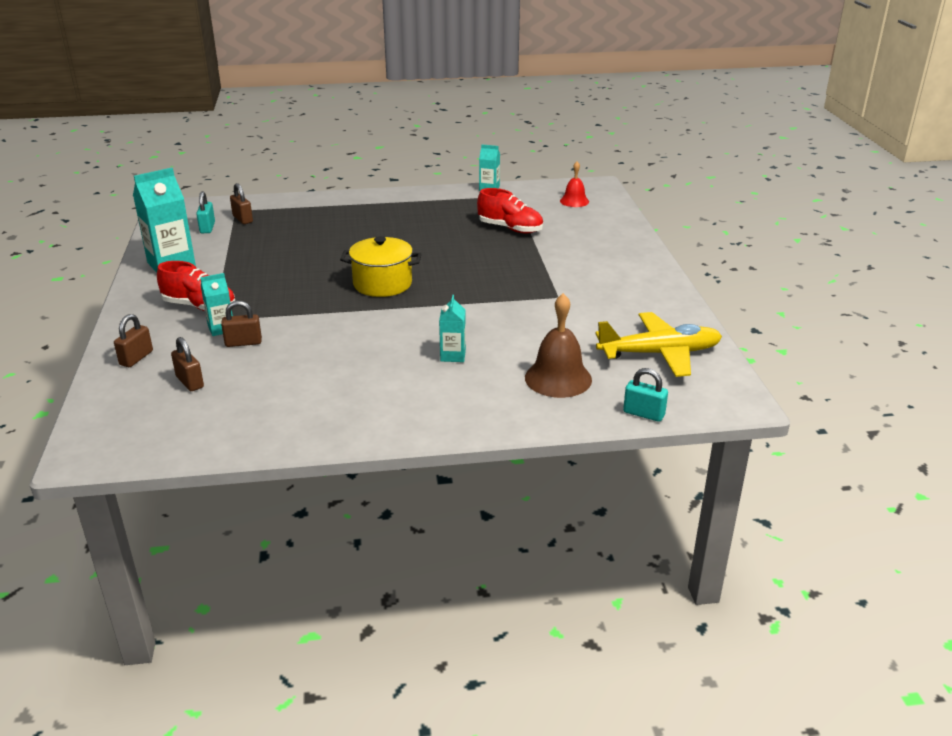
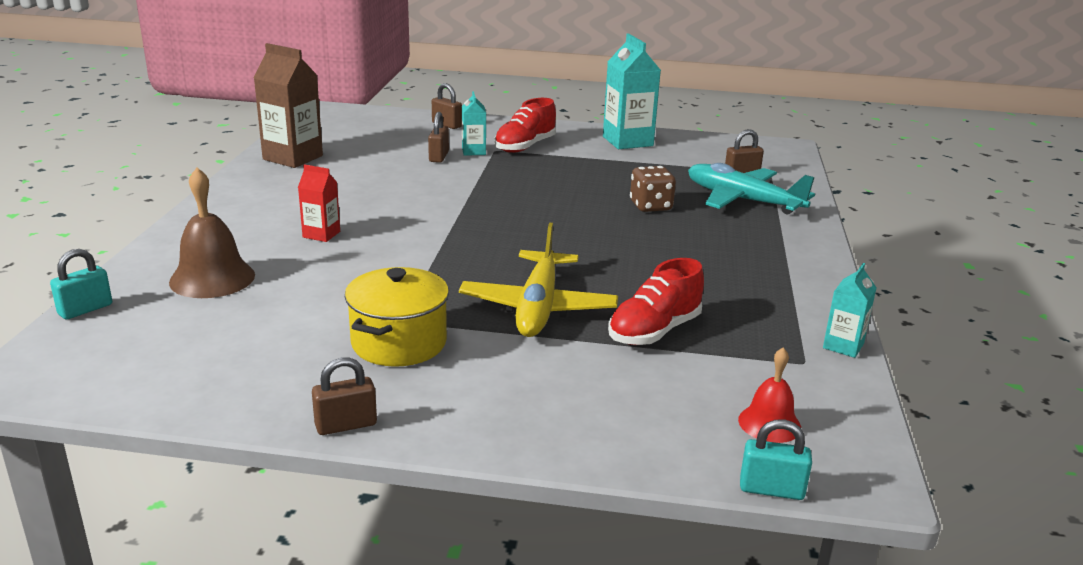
camera: 105 degrees right, 5 degrees down
(189, 382) = (389, 137): brown padlock -> brown padlock (346, 425)
(207, 228) = (720, 158): turquoise padlock -> turquoise padlock (771, 489)
(274, 423) = (293, 158): none -> brown carton
(297, 217) = (742, 200): none -> turquoise plane
(325, 244) = (650, 206): none -> brown dice
(382, 284) = (519, 223): yellow pot -> yellow pot (399, 343)
(453, 355) = (321, 234): turquoise carton -> red carton
(660, 353) = (182, 356): yellow plane -> yellow plane (538, 307)

